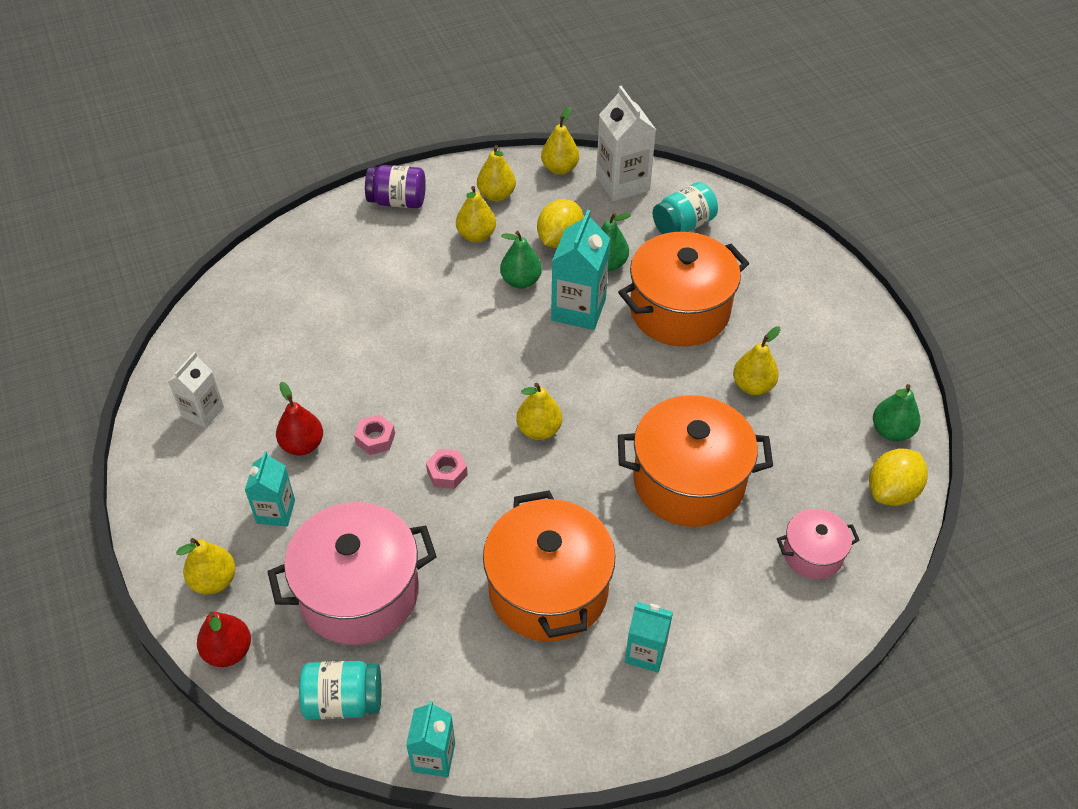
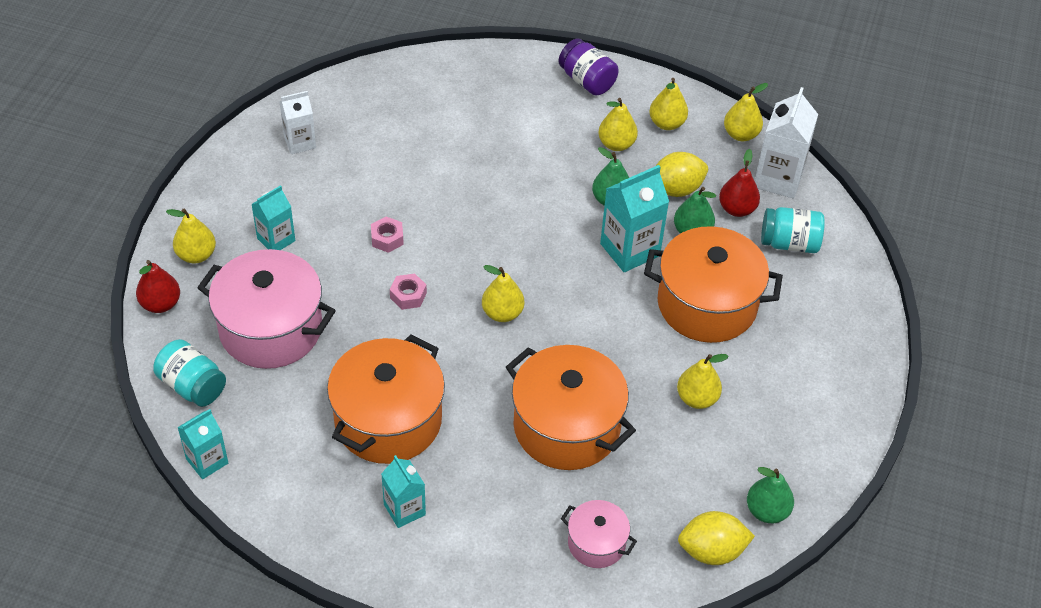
camera: 40 degrees right, 0 degrees up
(302, 445) = (337, 209): red pear -> red pear (737, 209)

